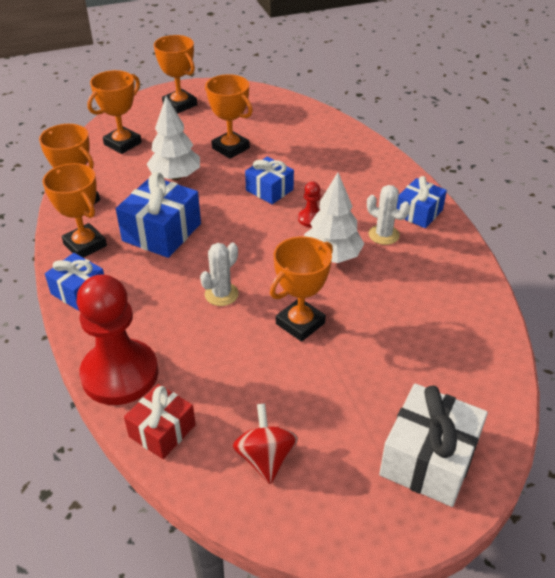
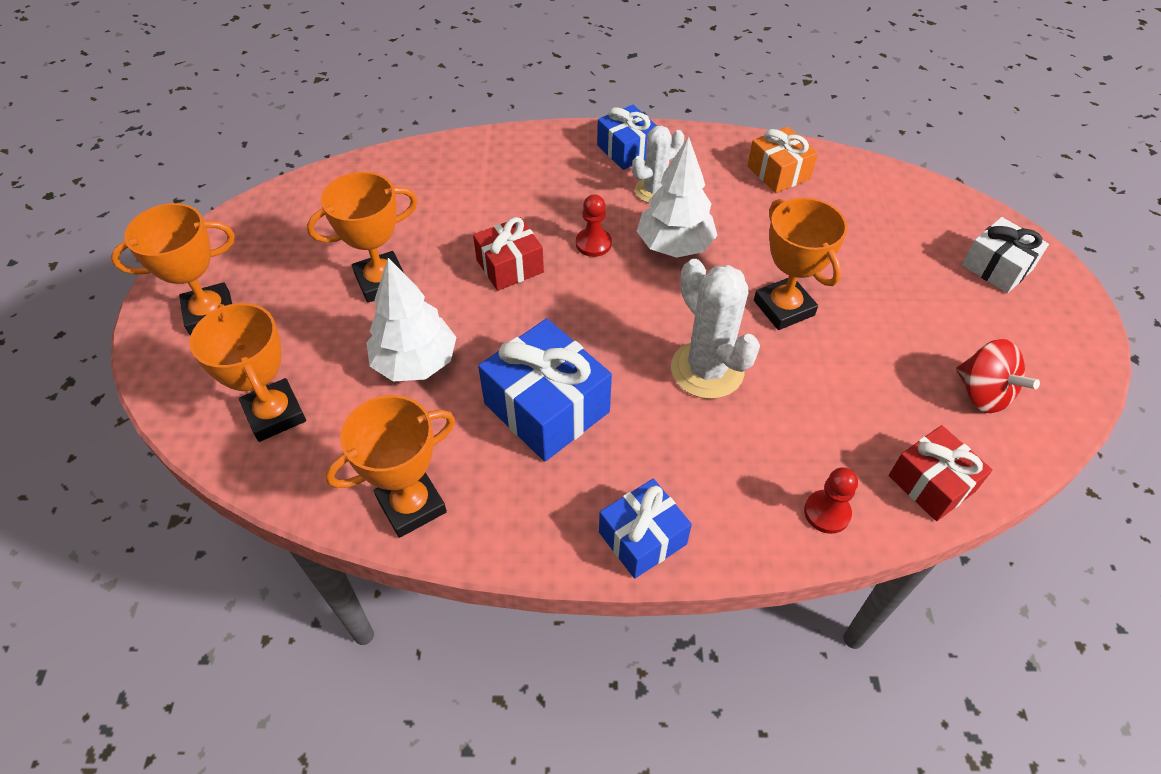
camera: 70 degrees left, 10 degrees up
(85, 245) = (532, 513): orange trophy -> none
(120, 374) = (827, 513): red pawn -> red pawn, size x0.43
(221, 294) = (707, 370): white cactus -> white cactus, size x1.56
(265, 458) = (982, 393): red spinning top -> red spinning top turned 135 degrees counterclockwise
(269, 190) = (510, 266): blue gift -> red gift
(428, 459) = (996, 267): white gift -> white gift, size x0.63
(454, 296) = (778, 172): none -> orange gift

